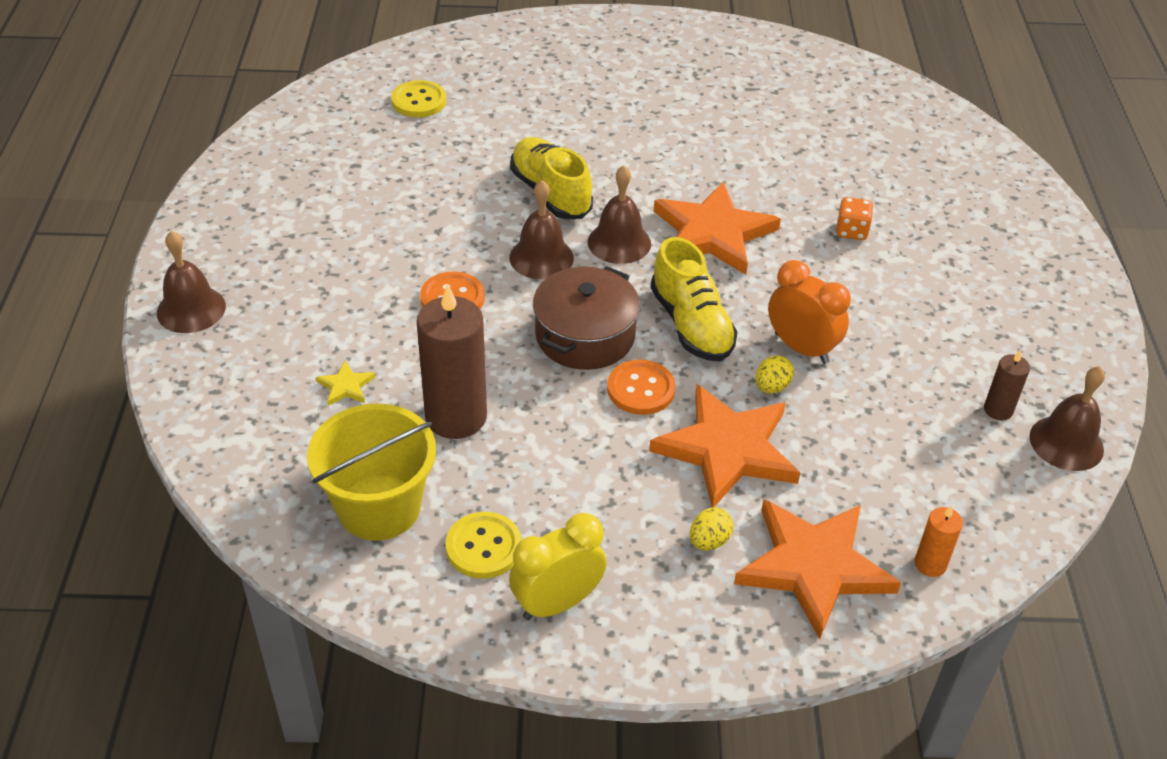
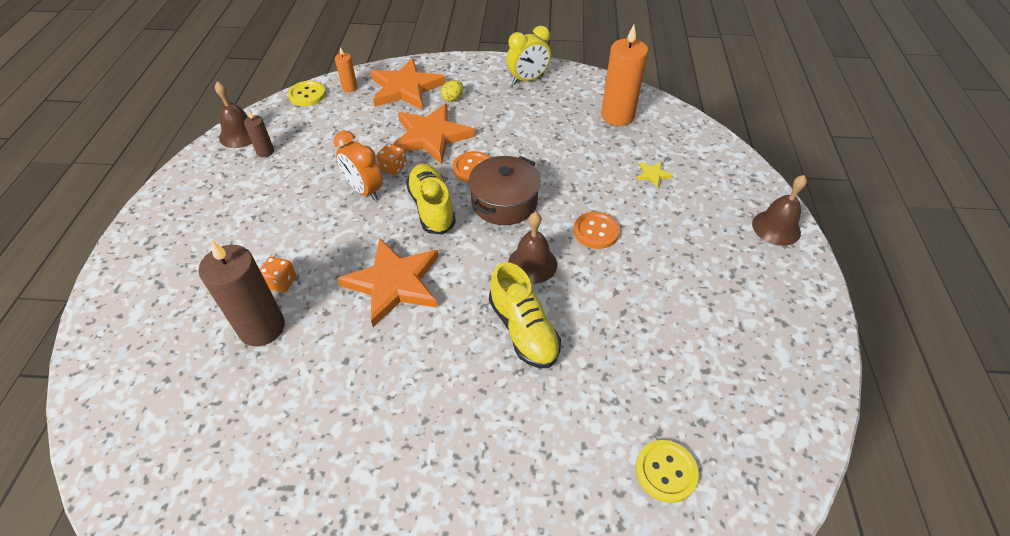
camera: 175 degrees left, 5 degrees up
(379, 507) = (617, 116): yellow bucket -> orange candle
(456, 417) = (583, 156): brown candle -> brown candle (262, 327)
(483, 547) = (562, 99): yellow button -> yellow button (307, 95)
(619, 242) = (471, 276): brown bell -> none
(771, 387) = (393, 167): yellow egg -> orange dice

